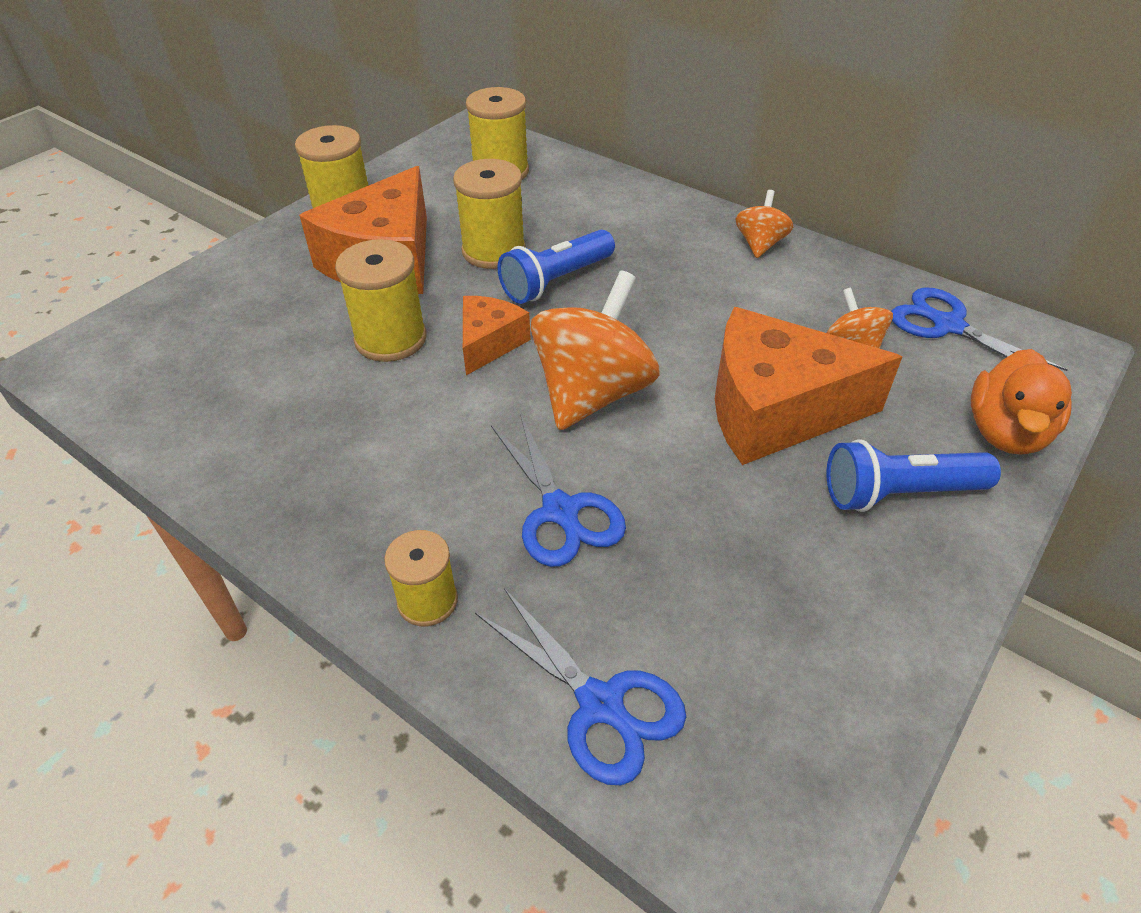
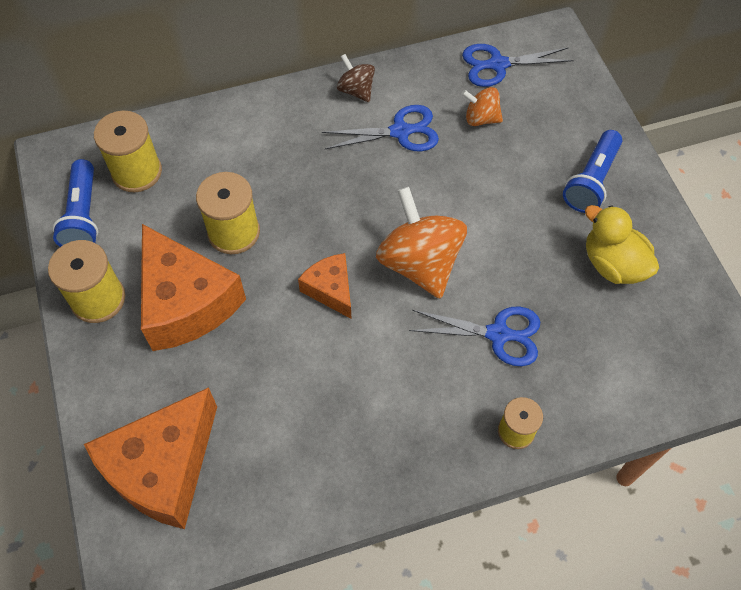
camera: 55 degrees left, 15 degrees up
(390, 339) = (280, 342): yellow spool -> none
(556, 281) = (299, 217): blue flashlight -> blue flashlight (83, 215)
(600, 704) = (626, 388): blue scissors -> blue scissors (400, 132)
(760, 244) = (356, 90): orange spinning top -> brown spinning top
(775, 410) = (499, 188): orange cheese -> orange cheese (163, 468)
(793, 583) = (613, 264): none -> yellow duck
(1005, 433) = (586, 107): orange duck -> none

